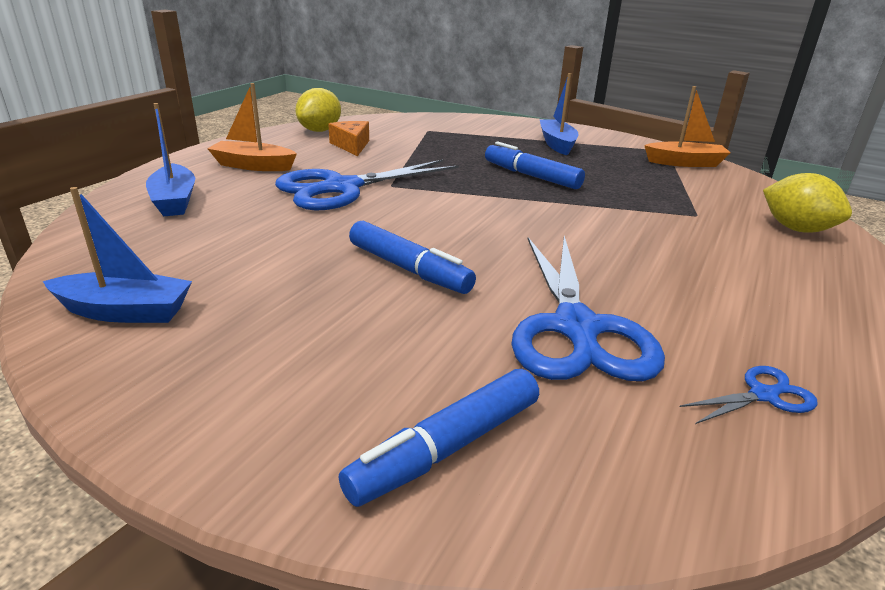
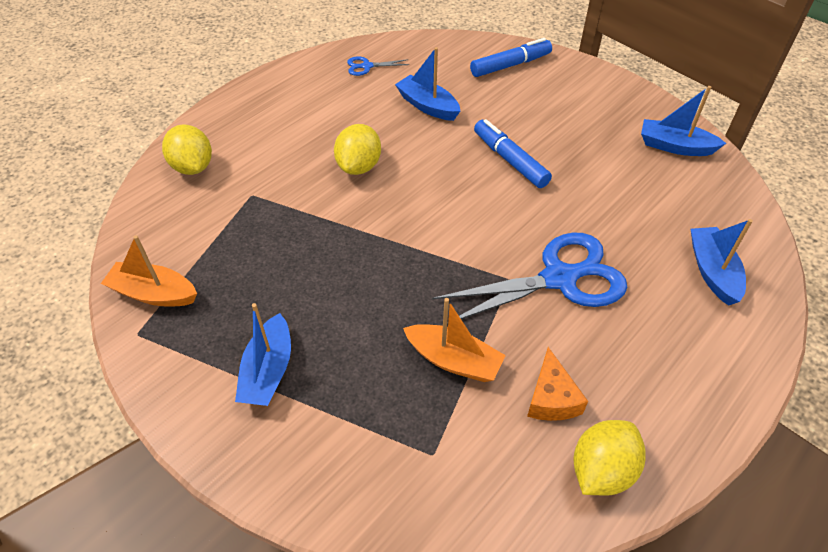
camera: 165 degrees left, 20 degrees up
(253, 166) = (664, 345): orange boat -> orange boat (453, 360)
(531, 176) = (355, 282): blue marker -> none
(576, 329) = (427, 106): blue scissors -> blue boat
(608, 245) = (359, 166): none -> yellow lemon

